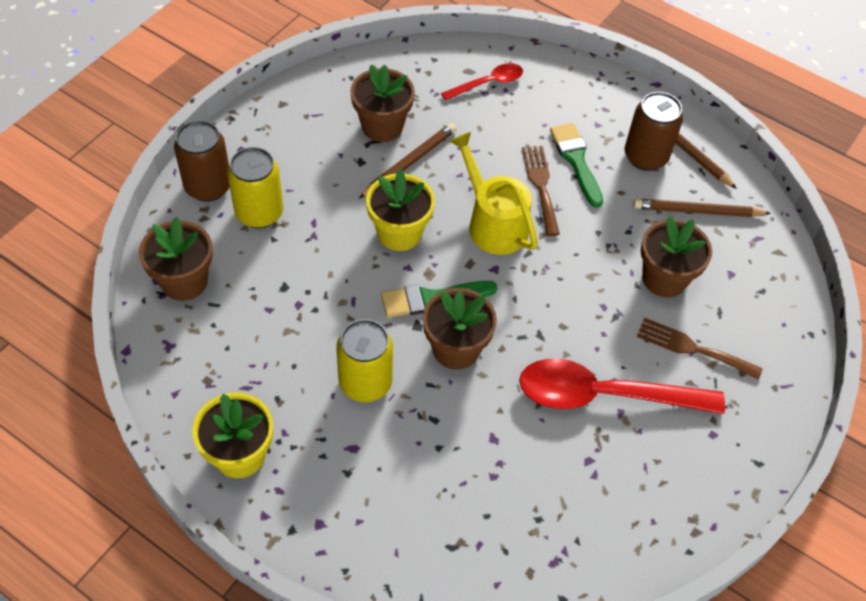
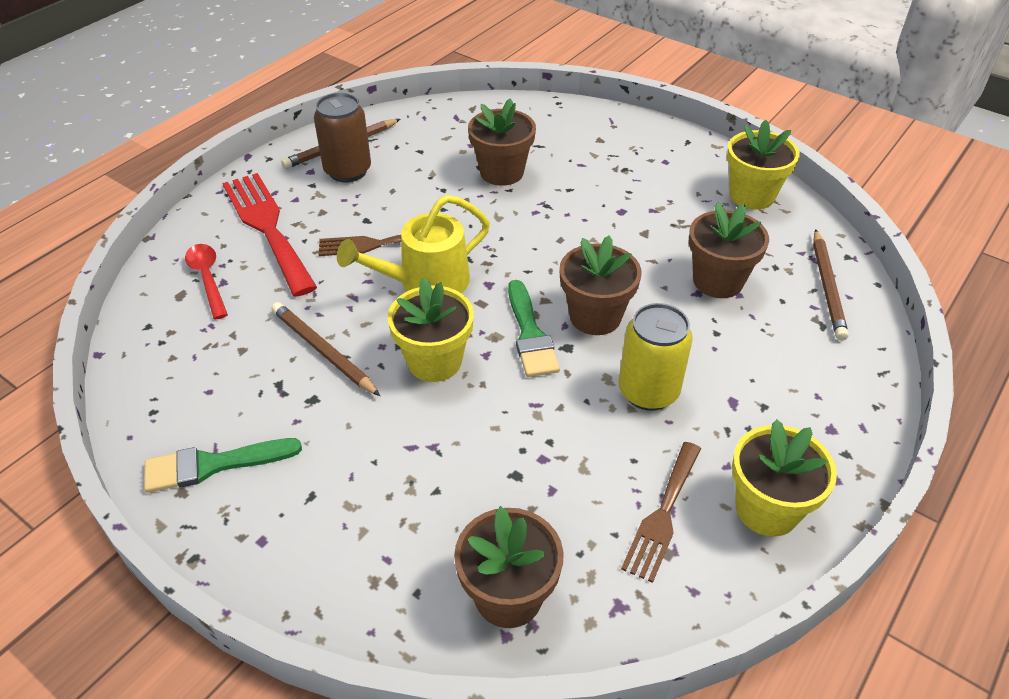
camera: 85 degrees left, 10 degrees down
(208, 186) = (331, 579): brown can -> none
(259, 213) = (389, 509): yellow can -> none
(382, 126) = (255, 377): brown flower pot -> brown flower pot (718, 281)
(555, 111) = (267, 227): none -> red fork
(576, 161) = (345, 217): green brush -> green brush (214, 465)
(604, 395) = (636, 218): red spoon -> none
(661, 517) = (752, 195): none -> yellow flower pot
(692, 348) = (579, 163): brown fork -> brown fork (662, 515)
(697, 211) = (422, 146): brown pencil -> brown pencil (827, 287)

